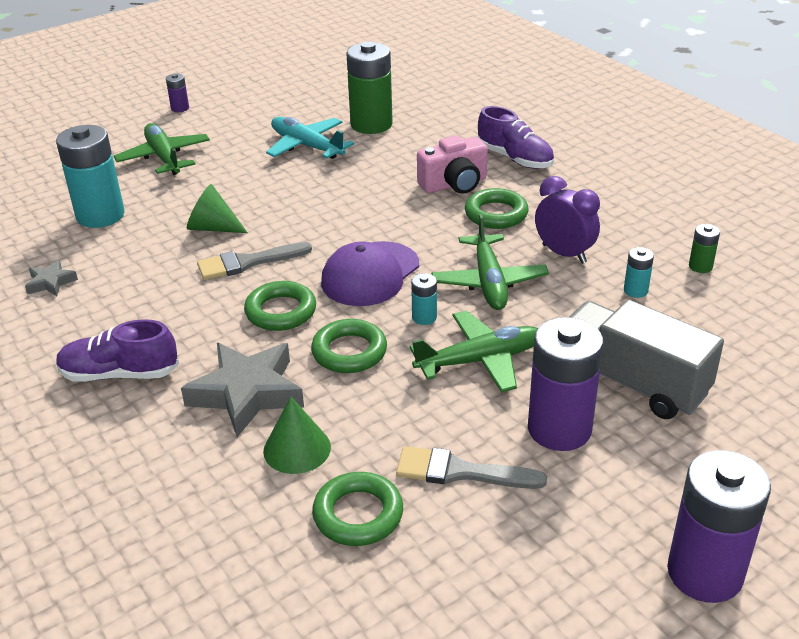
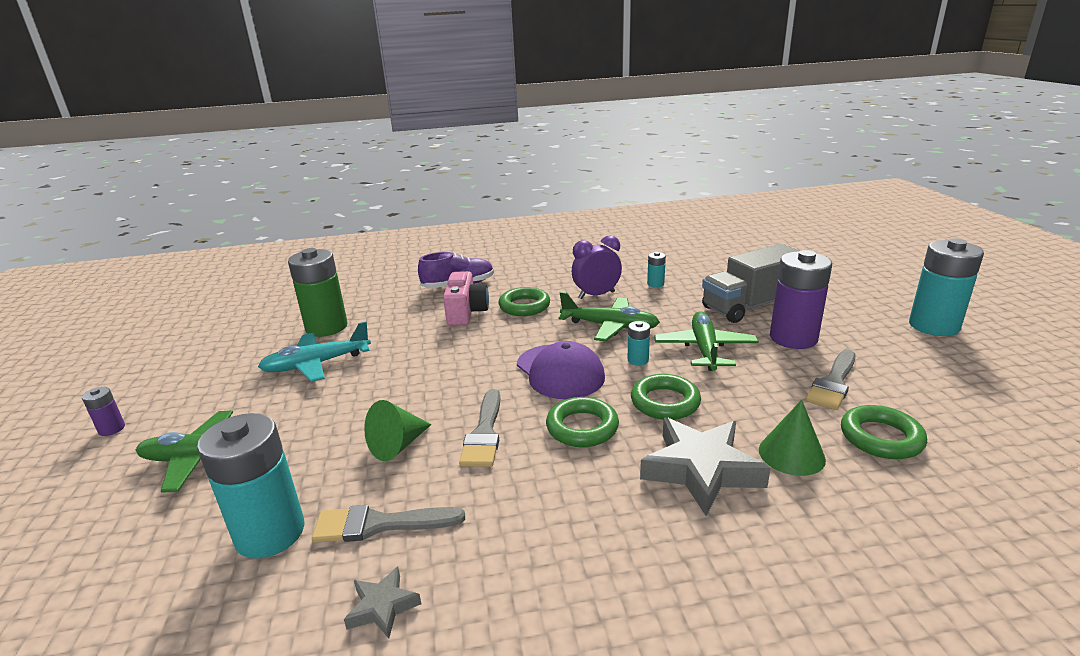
camera: 65 degrees left, 10 degrees down
(120, 374) = (627, 561): purple shoe -> none
(122, 253) = (379, 524): none -> grey brush
(700, 266) = (643, 262): green battery -> none
(704, 573) = (933, 326): purple battery -> turquoise battery

